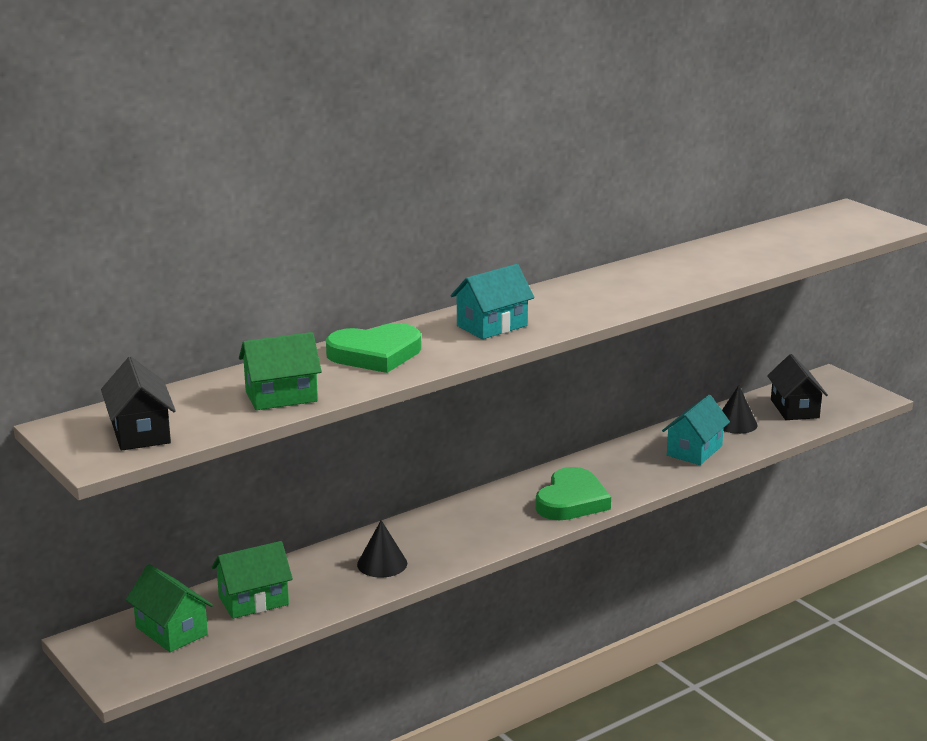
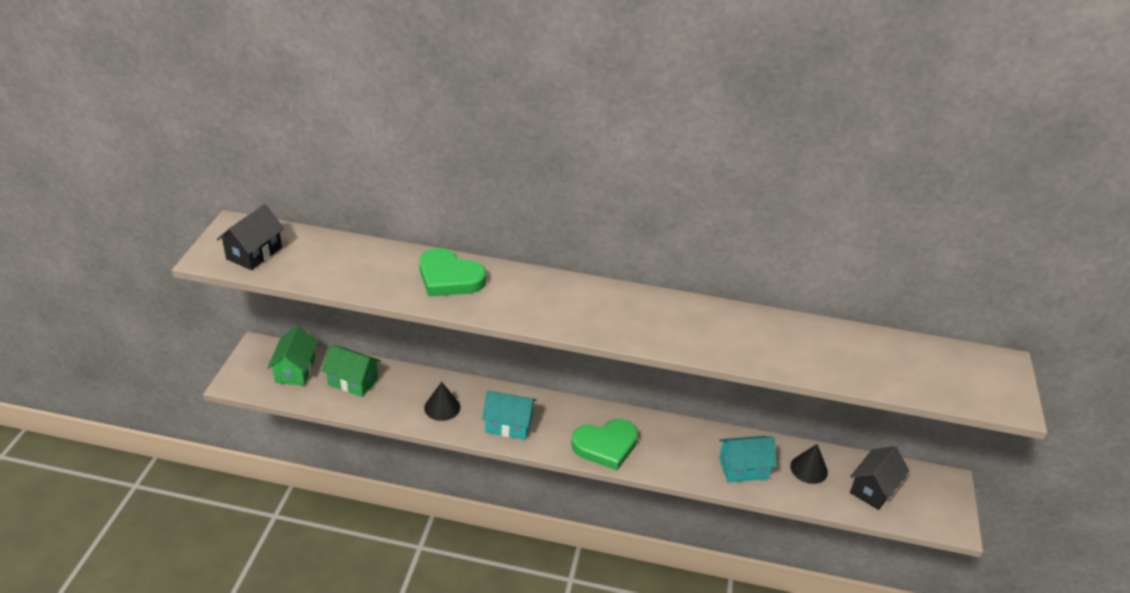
camera: 45 degrees right, 15 degrees up
(281, 396) = (351, 275): green house -> none
(492, 326) = (548, 301): turquoise house -> turquoise house (509, 425)

